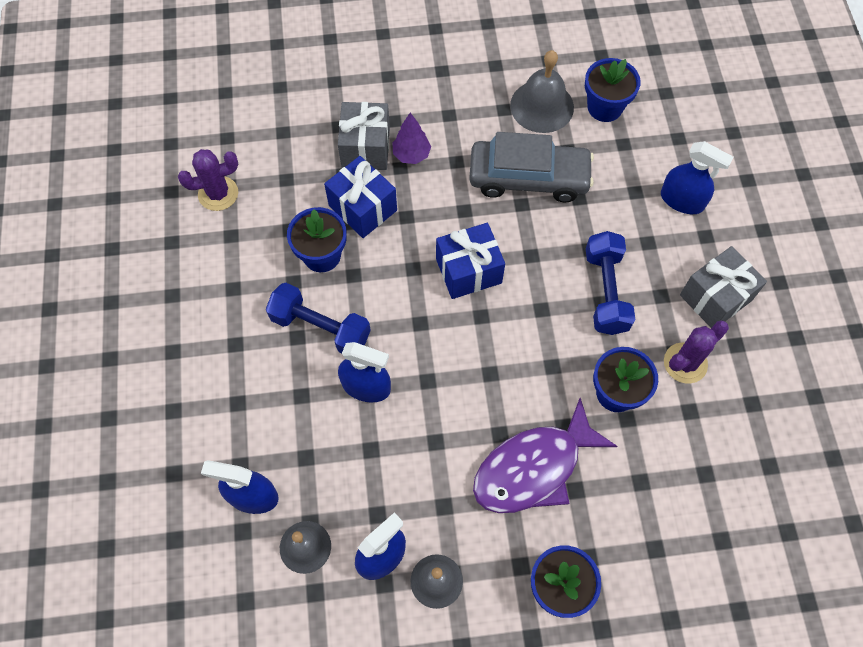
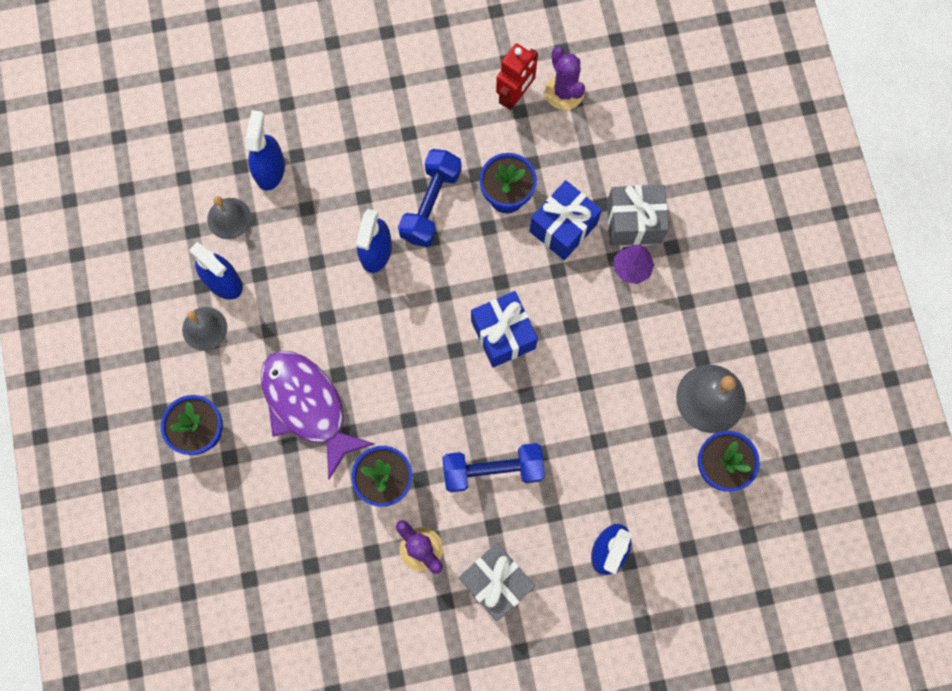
camera: 85 degrees right, 10 degrees up
(213, 238) = (515, 96): none -> red robot
(528, 178) = (617, 388): grey car -> none

